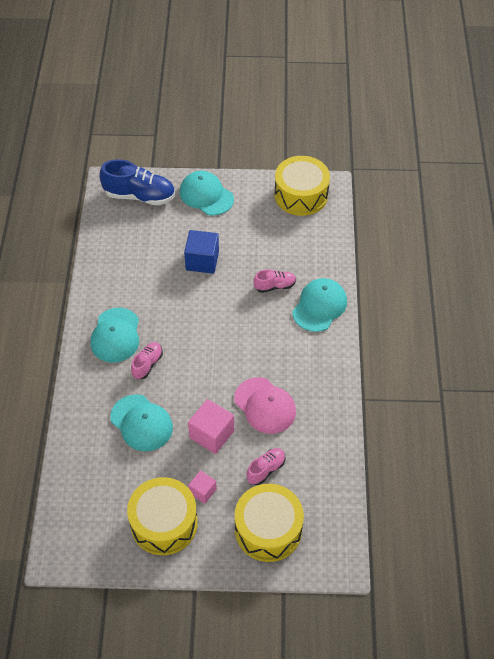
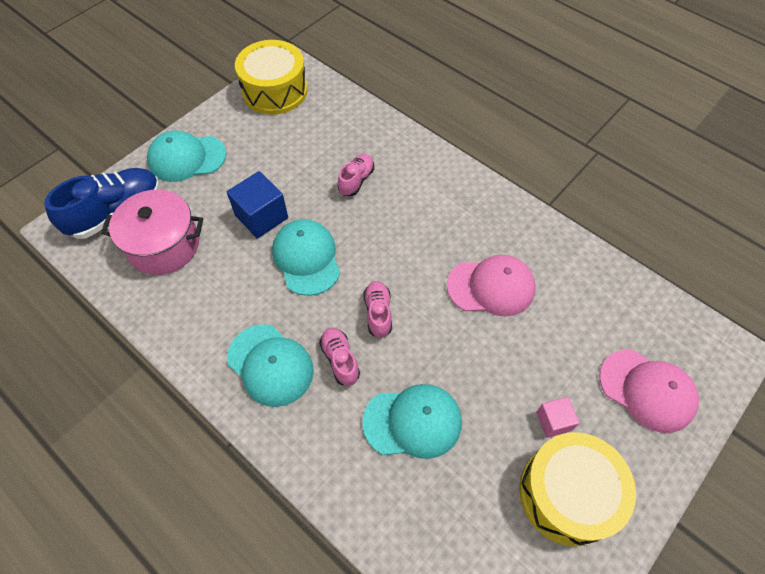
camera: 50 degrees left, 5 degrees up
(140, 233) = (164, 245): none -> pink pot
(212, 434) = (486, 360): pink cube -> none
(266, 469) = (570, 340): pink shoe -> pink shoe (378, 313)
(268, 529) = (647, 390): yellow drum -> pink cap
(319, 306) = (415, 164): turquoise cap -> turquoise cap (306, 258)

